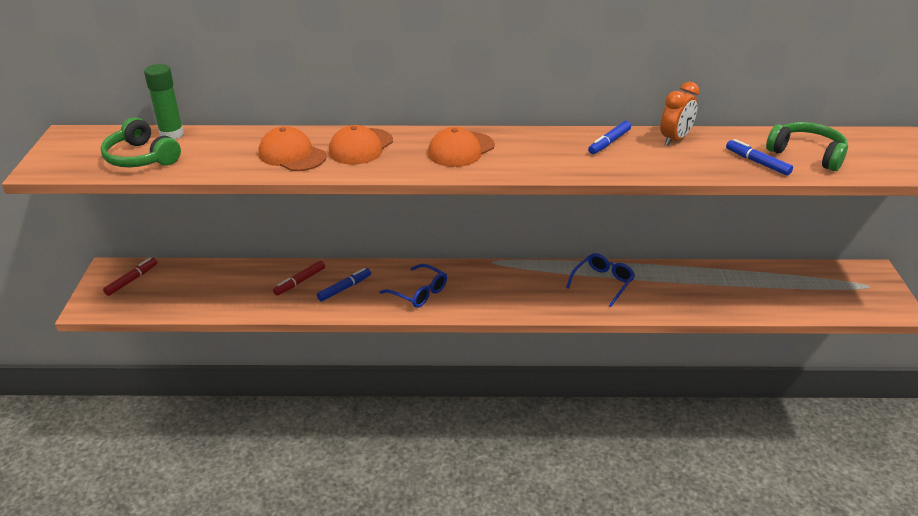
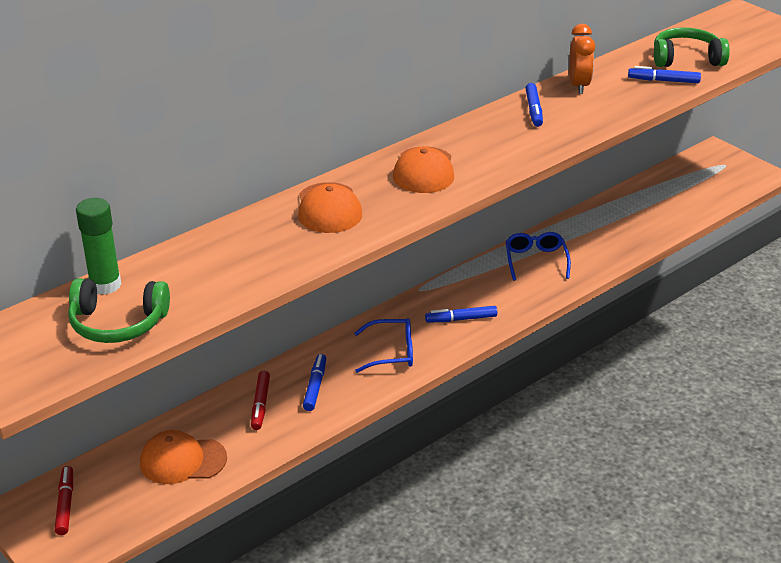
camera: 40 degrees left, 0 degrees up
(292, 155) = (275, 246): orange cap -> orange cap (182, 460)
(494, 295) = (461, 319): none -> blue marker

